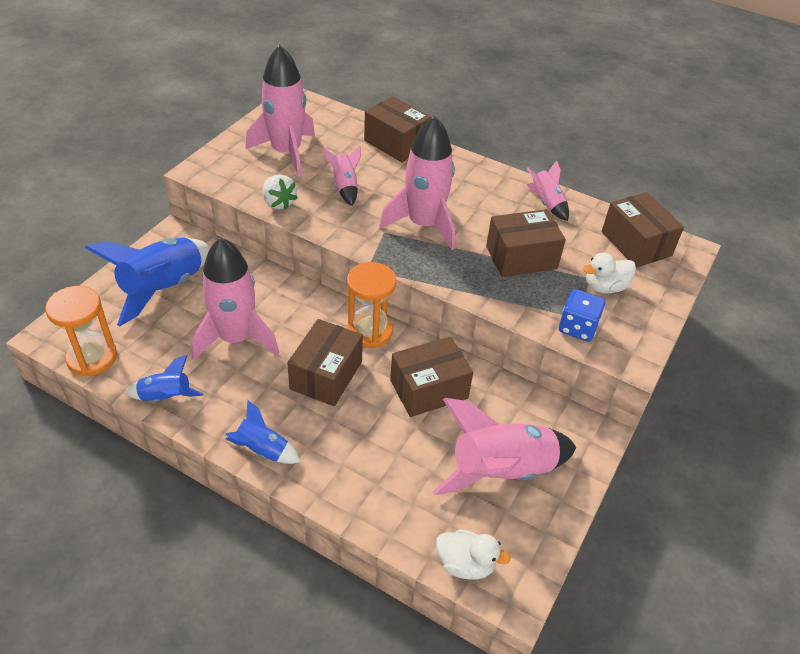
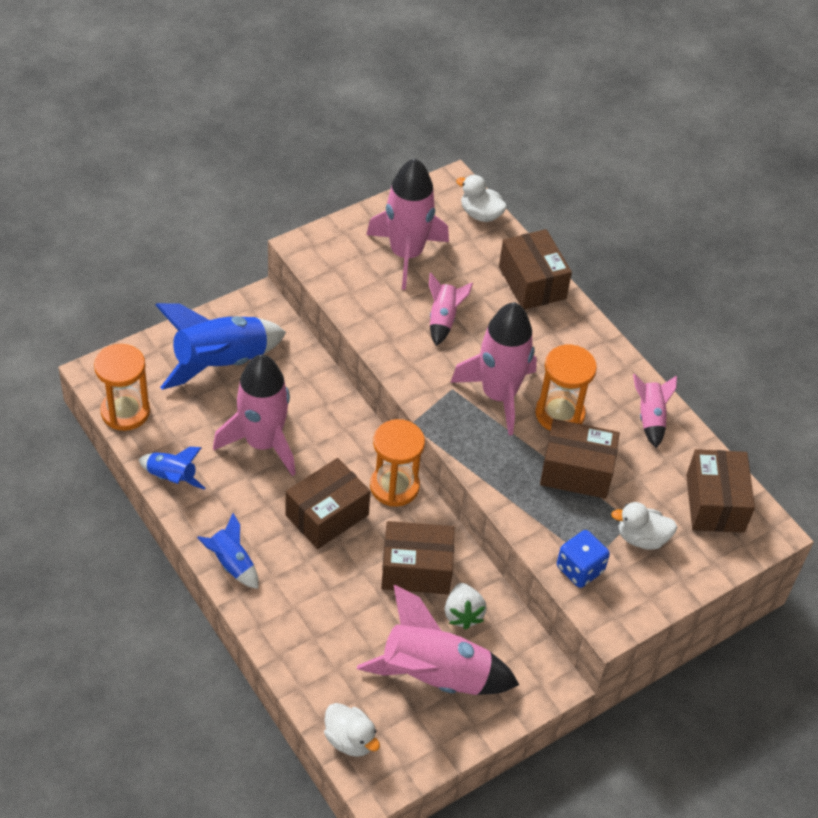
camera: 25 degrees right, 5 degrees up
(278, 203) = (364, 315): white strawberry -> white strawberry (463, 614)
(327, 112) = (480, 214): none -> white duck
(479, 222) = (559, 414): none -> orange hourglass

